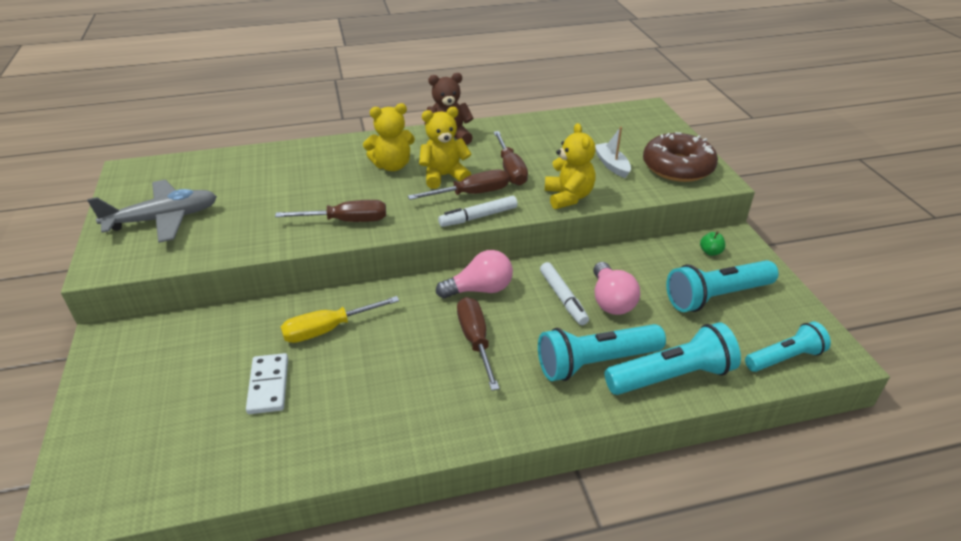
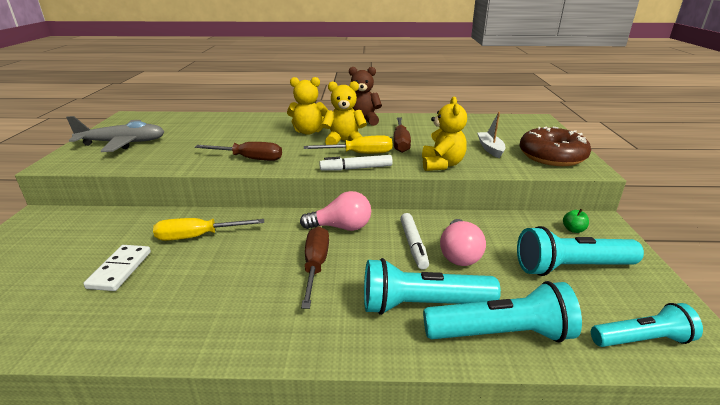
camera: 15 degrees right, 10 degrees down
(471, 194) = (359, 154): brown screwdriver -> yellow screwdriver

